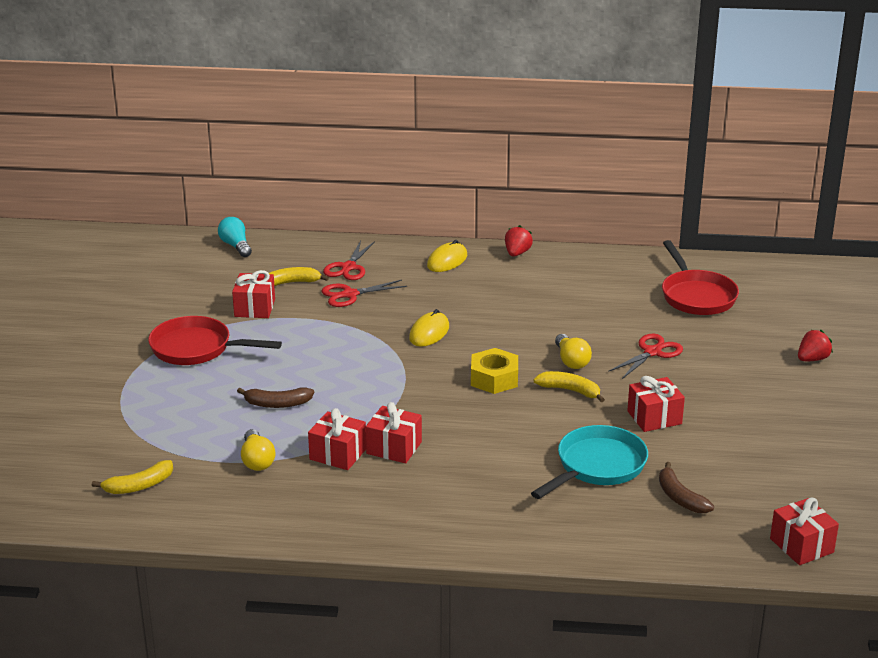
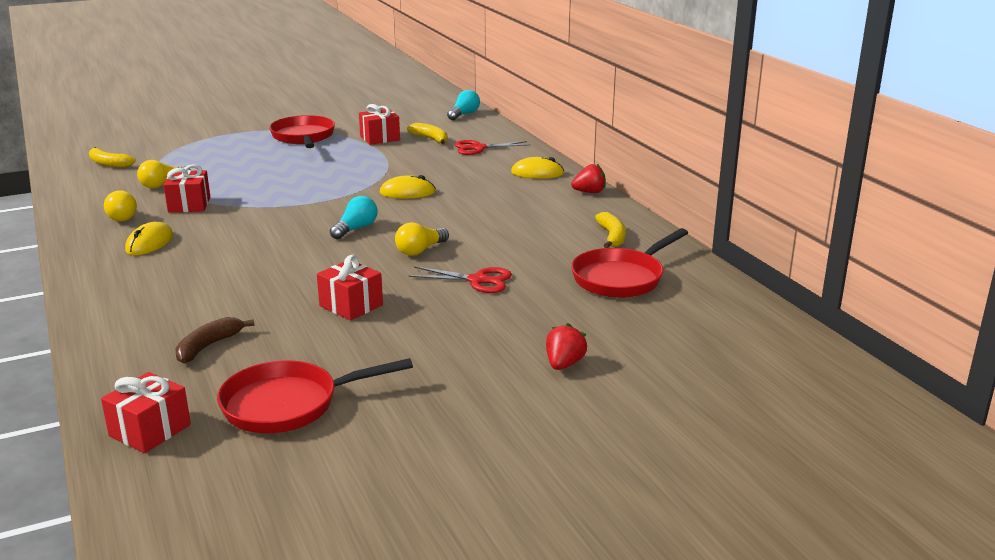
camera: 60 degrees right, 5 degrees down
(277, 404) = (247, 173): brown banana -> none
(330, 500) = (120, 216): none -> yellow light bulb
(350, 295) = (436, 157): red scissors -> none
(394, 448) = (212, 219): red gift -> none
(424, 493) = (149, 243): none -> yellow mouse
(494, 379) = (356, 229): yellow nut -> turquoise light bulb
(570, 390) = (365, 260): yellow banana -> yellow banana (612, 237)
(597, 466) = (239, 298): turquoise pan -> none
(800, 479) = (288, 404): none -> red pan
(812, 359) = (564, 364): red strawberry -> red strawberry turned 90 degrees counterclockwise

